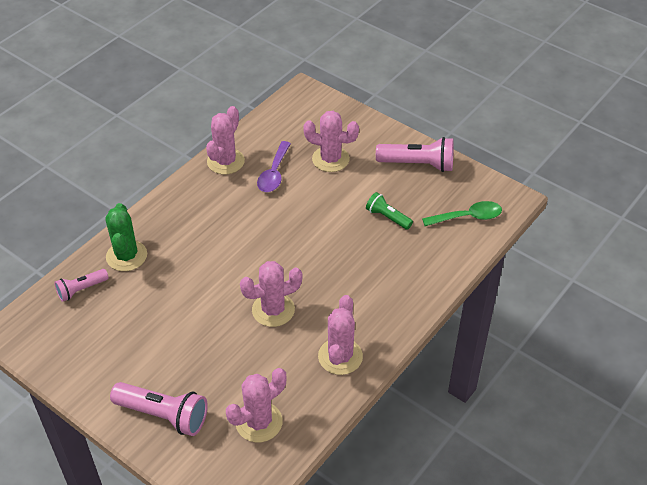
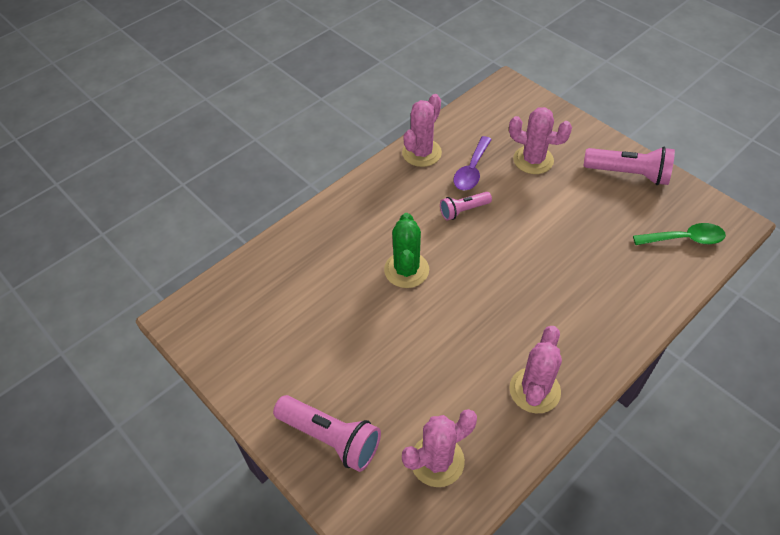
camera: 10 degrees right, 5 degrees up
(81, 290) = (258, 279): pink flashlight -> pink flashlight (463, 210)
(126, 256) = (309, 246): green cactus -> green cactus (406, 270)
(273, 310) = (461, 325): pink cactus -> none
(387, 217) = (593, 231): green flashlight -> none

